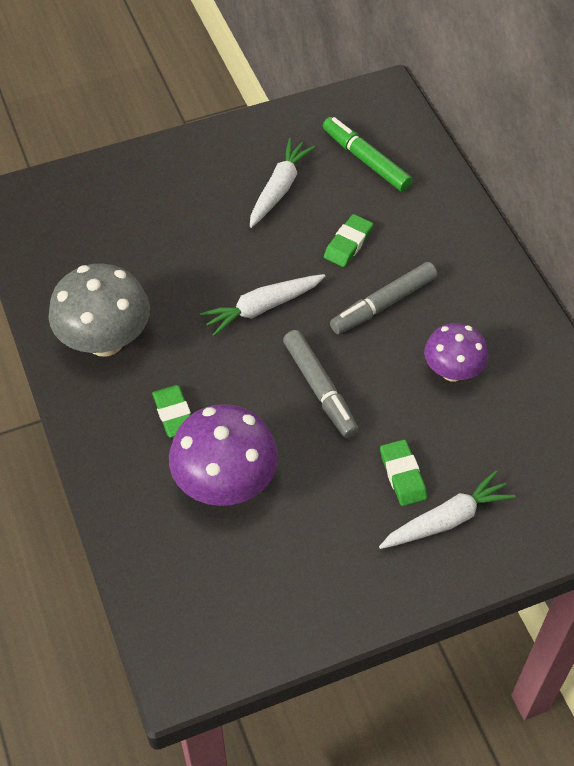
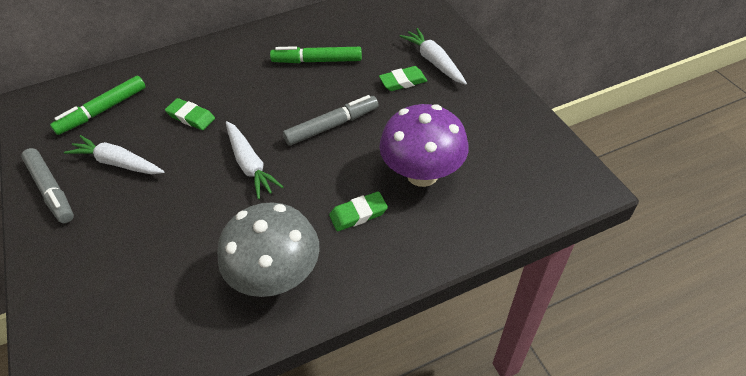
camera: 90 degrees left, 5 degrees down
(383, 304) = (255, 95): grey marker -> grey marker (51, 190)
(452, 371) = (317, 61): purple mushroom -> green marker

